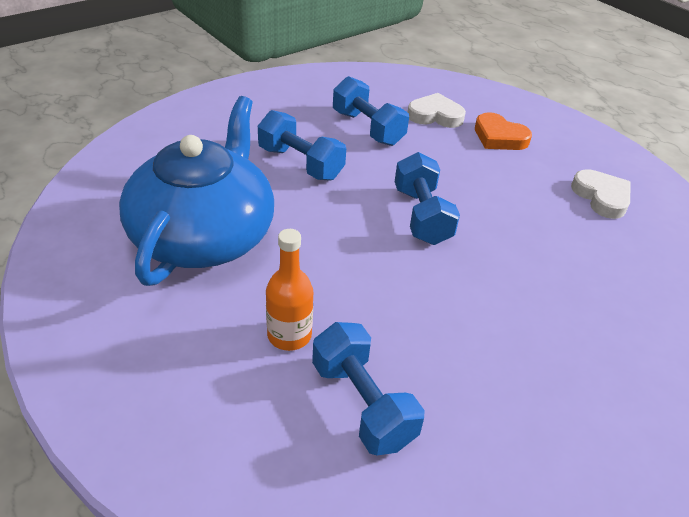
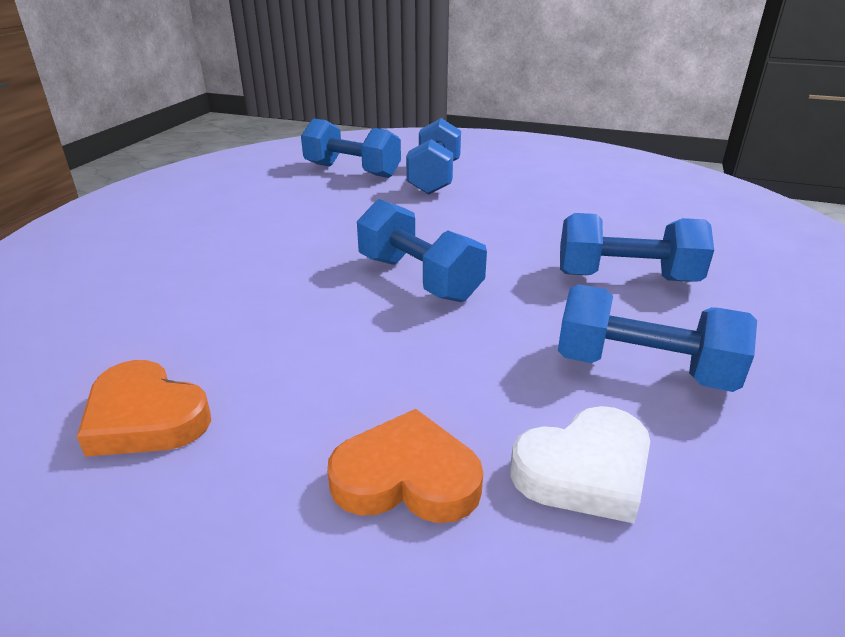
camera: 150 degrees right, 10 degrees down
(204, 235) = (584, 198): blue teapot -> none
(289, 335) = (434, 178): orange bottle -> blue dumbbell
(601, 197) = (145, 417): white heart -> orange heart

